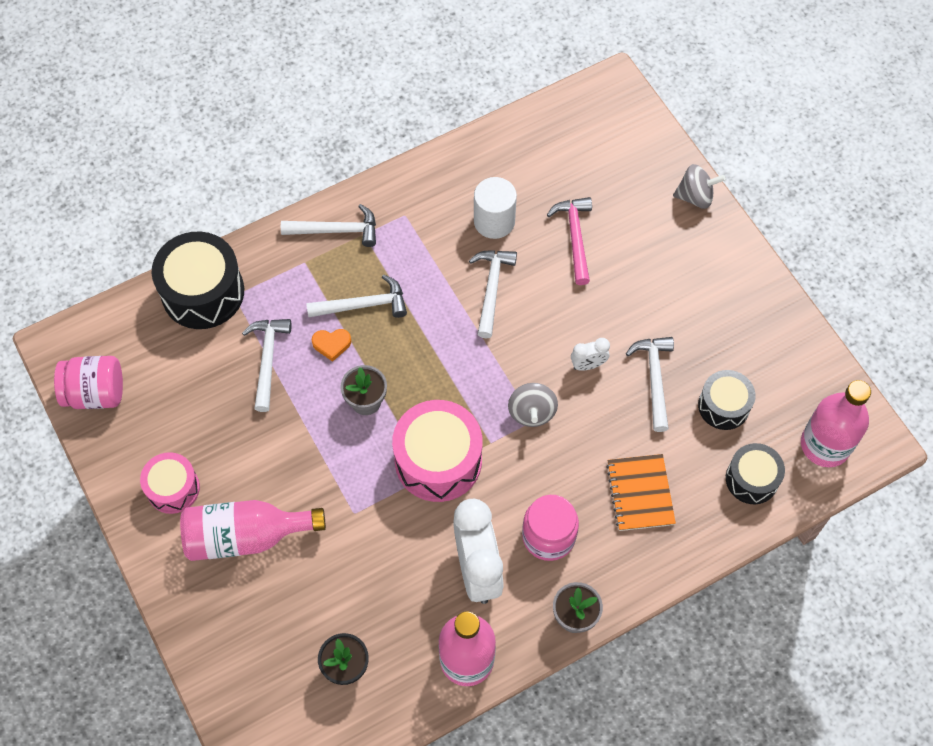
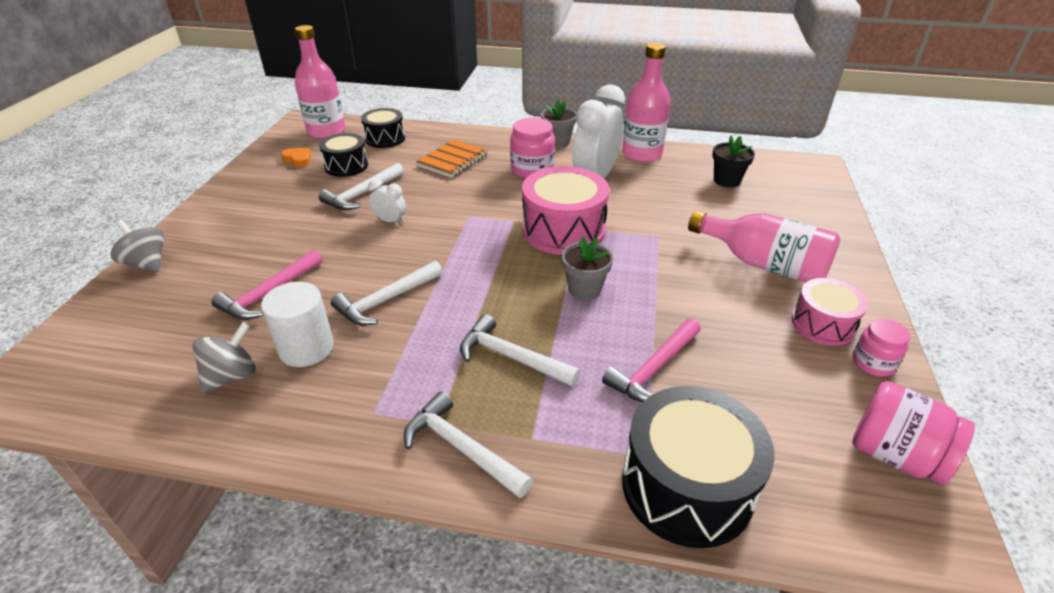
camera: 140 degrees left, 25 degrees down
(126, 469) = (873, 363): none -> pink jar
(267, 359) = (654, 369): white hammer -> pink hammer
(331, 344) = (576, 344): orange heart -> orange heart (298, 159)
(532, 412) = (464, 219): grey spinning top -> grey spinning top (232, 376)

